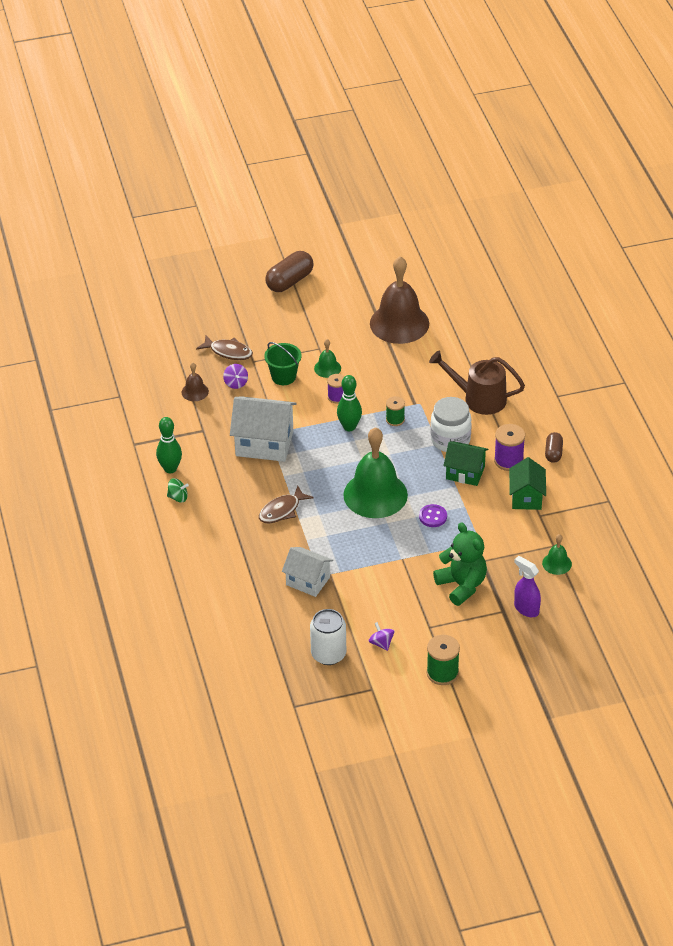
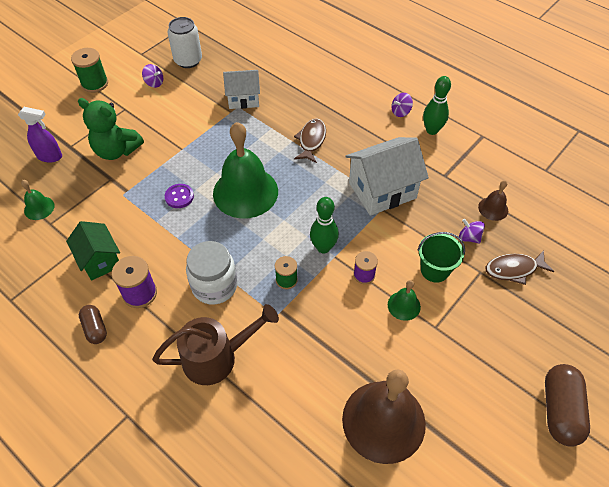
camera: 145 degrees right, 10 degrees up
(178, 497) = (400, 112): green spinning top -> purple spinning top
(465, 473) = (176, 256): green house -> none

